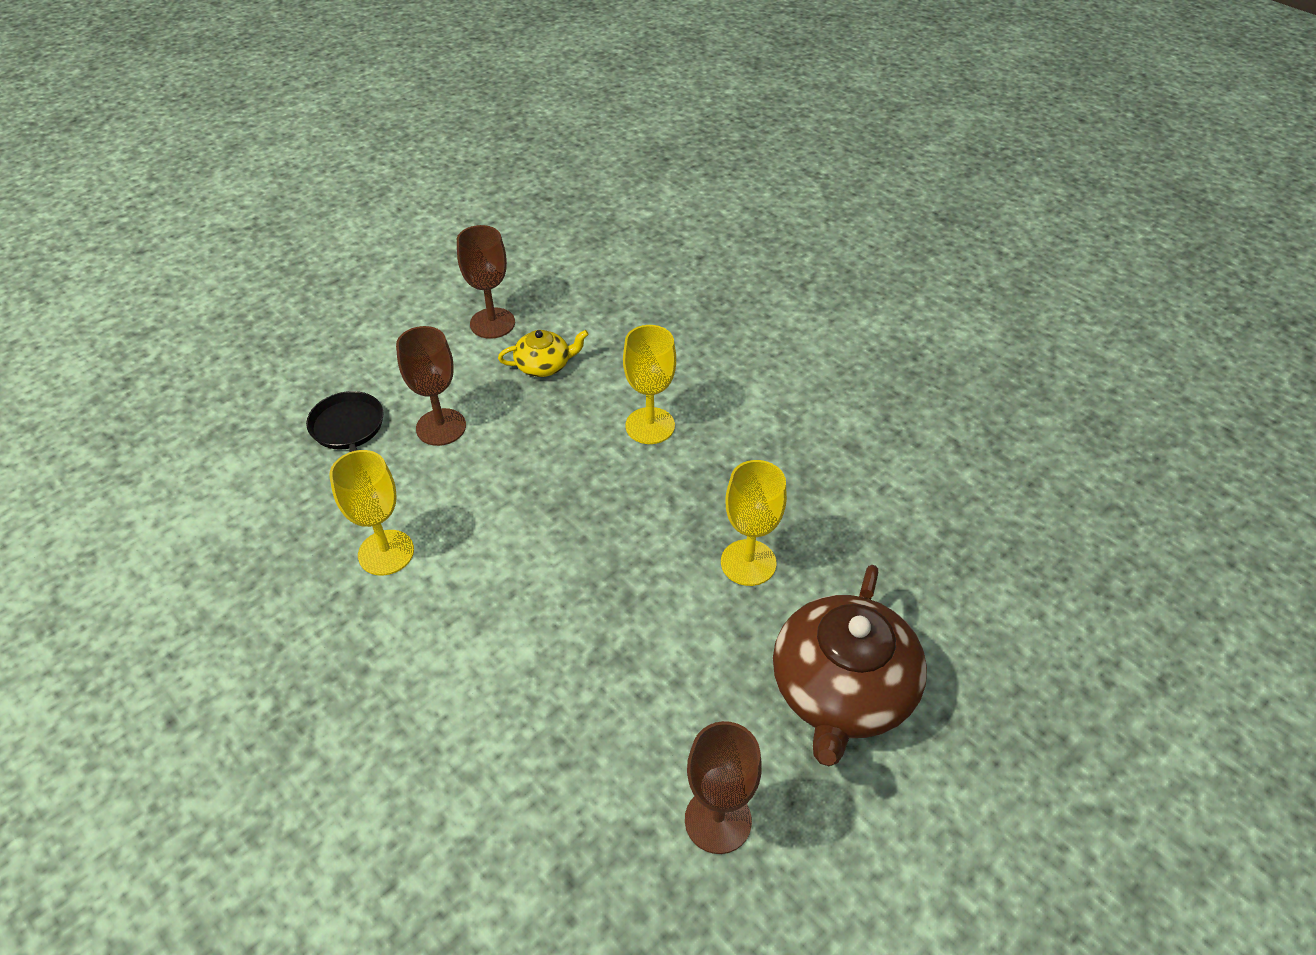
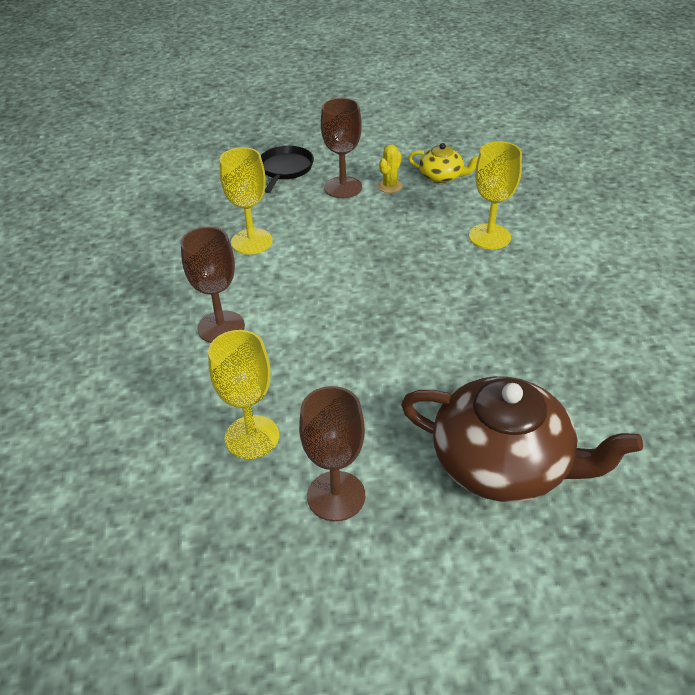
camera: 35 degrees right, 5 degrees down
(492, 323) = (425, 142): brown goblet -> brown goblet (221, 327)
(495, 403) = (390, 186): none -> yellow cactus
(748, 562) = (495, 348): yellow goblet -> yellow goblet (252, 437)
(841, 690) = (503, 463): brown teapot -> brown teapot turned 120 degrees counterclockwise

